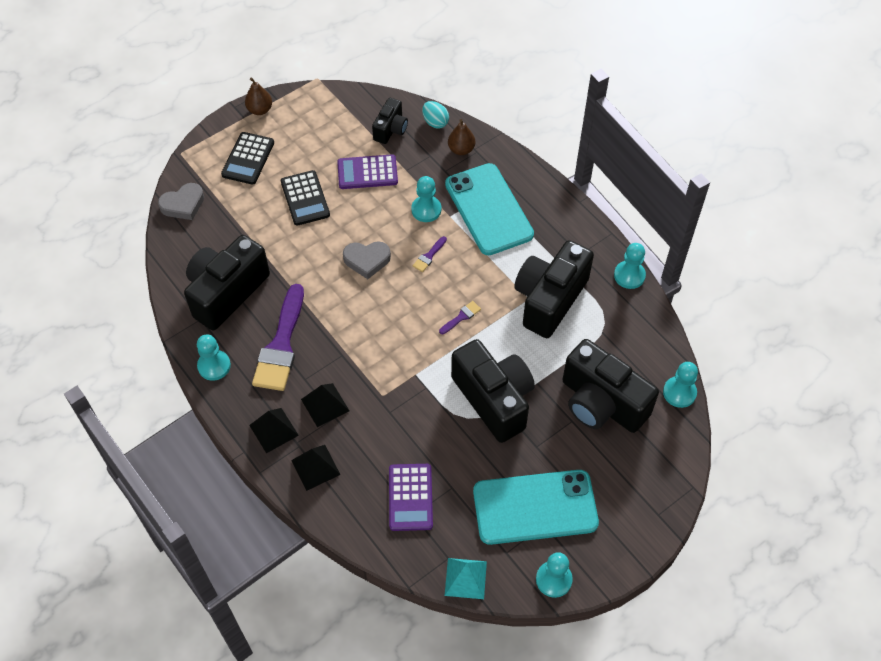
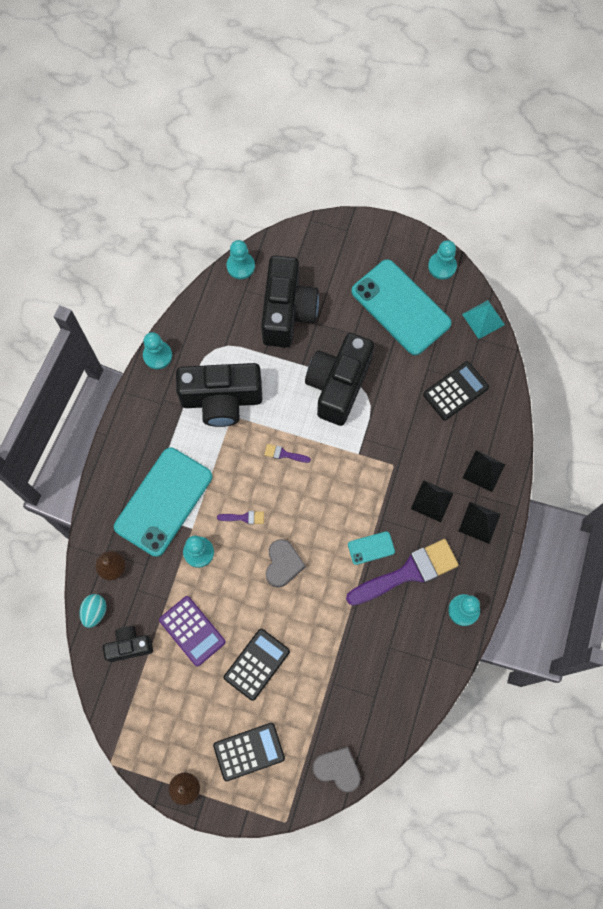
camera: 125 degrees left, 15 degrees up
(226, 292) = (394, 655): black camera -> none
(325, 331) = (371, 548): none -> turquoise phone
(367, 260) = (283, 564): grey heart -> grey heart turned 45 degrees clockwise
(410, 497) = (455, 391): purple calculator -> black calculator

